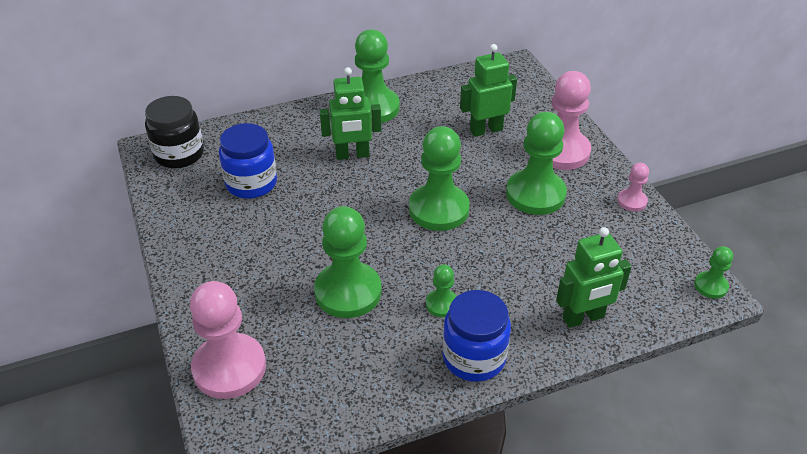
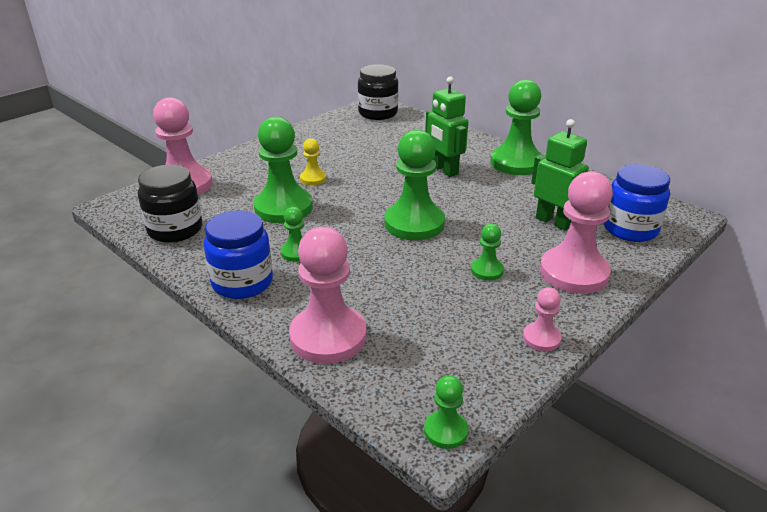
camera: 65 degrees right, 10 degrees down
(251, 183) = (371, 143): blue jar -> blue jar (630, 229)
(299, 252) = (313, 179): none -> yellow pawn
(336, 395) = (175, 230): none -> black jar
(535, 194) = (487, 270): green pawn -> green pawn, size x0.49
(583, 318) = (328, 337): green robot -> pink pawn

